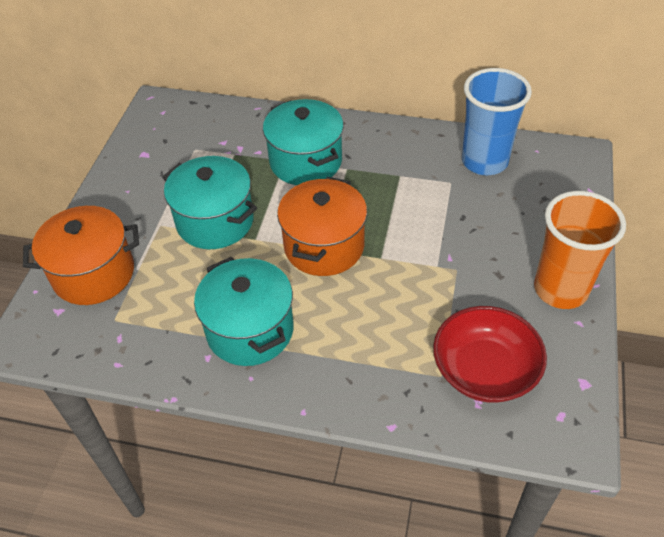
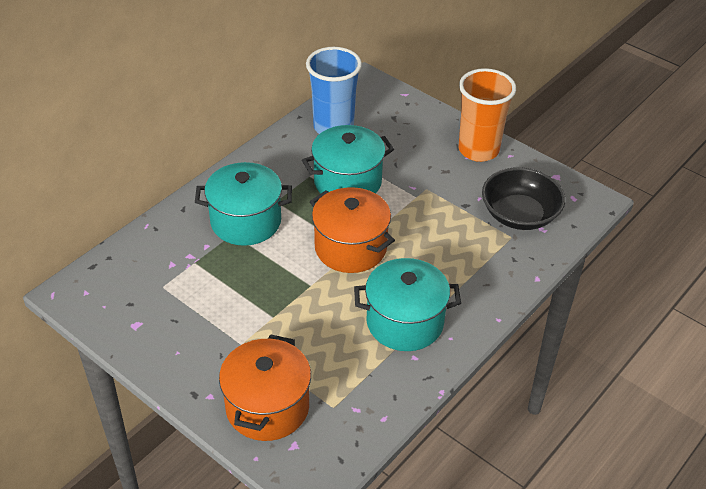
camera: 65 degrees left, 5 degrees down
(215, 221) = (269, 303): turquoise pot -> turquoise pot (347, 182)
(484, 370) = (519, 214): red bowl -> black bowl

